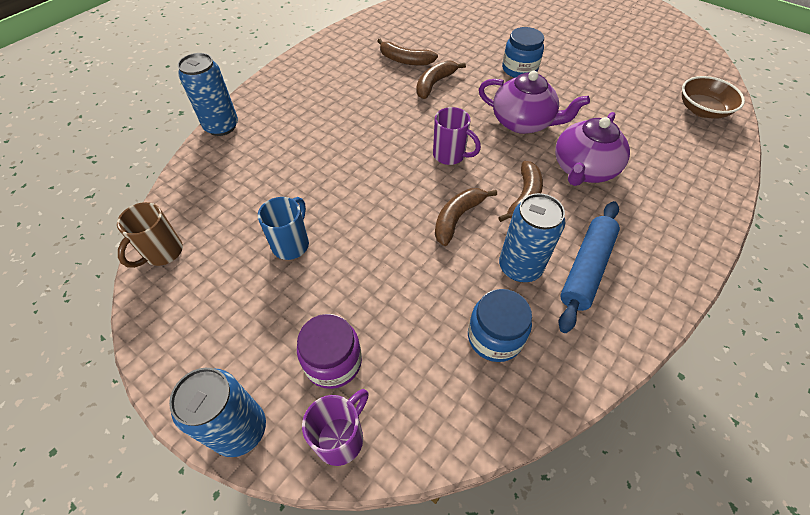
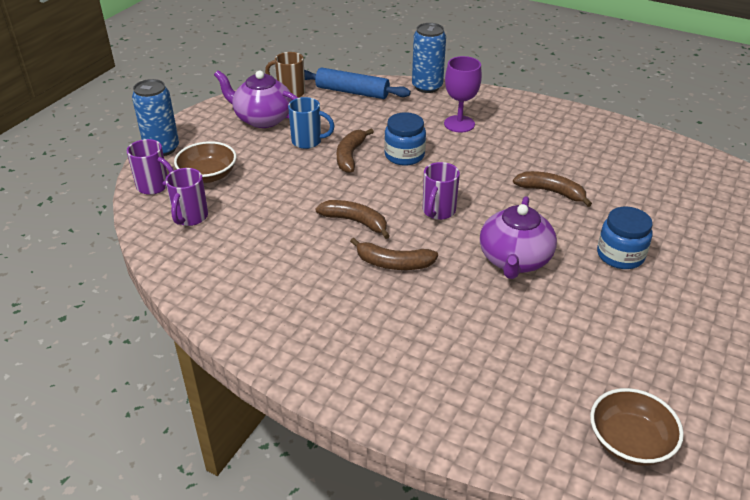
camera: 80 degrees right, 15 degrees down
(307, 116) = (459, 124): none -> purple goblet
(333, 362) = (208, 175): purple jar -> brown bowl
(405, 60) = (583, 168): brown banana -> brown banana (350, 156)
(425, 385) = (190, 217): none -> purple mug
(494, 337) = (231, 250): blue jar -> blue jar (404, 155)
(520, 267) = (305, 262): blue can -> none
(583, 169) = (451, 308): purple teapot -> purple teapot (262, 119)
(586, 269) = (309, 306): blue rolling pin -> blue rolling pin (352, 92)

